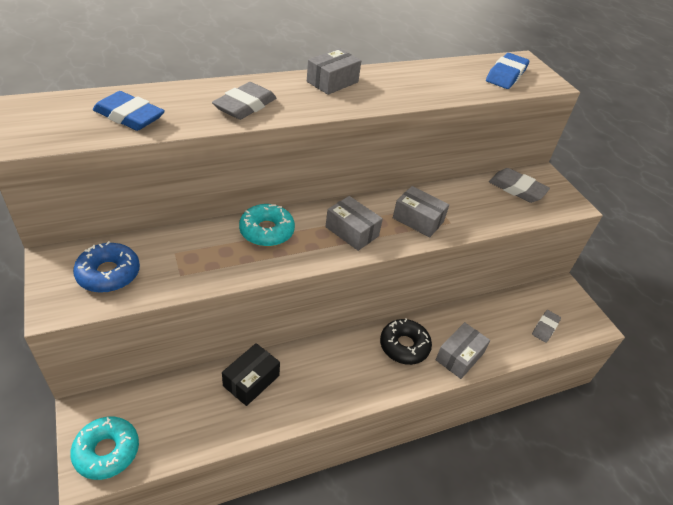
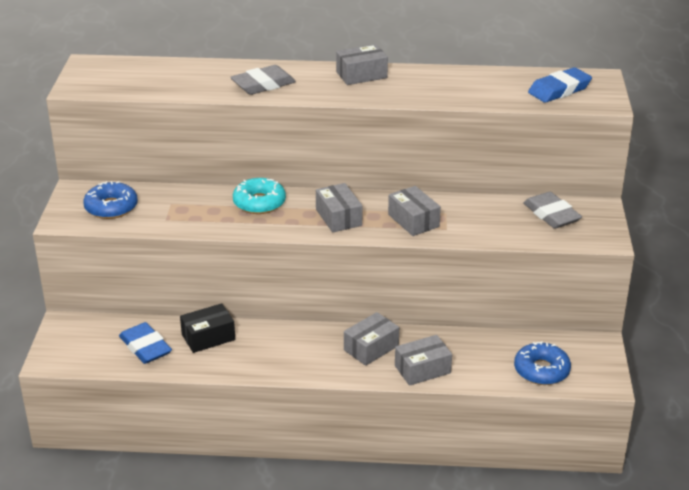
camera: 30 degrees right, 10 degrees down
(107, 451) = (67, 352): turquoise donut -> none
(129, 116) = (162, 80): blue eraser -> blue eraser (145, 347)
(404, 346) = (371, 348): black donut -> grey box
(545, 328) = (541, 370): grey eraser -> blue donut

